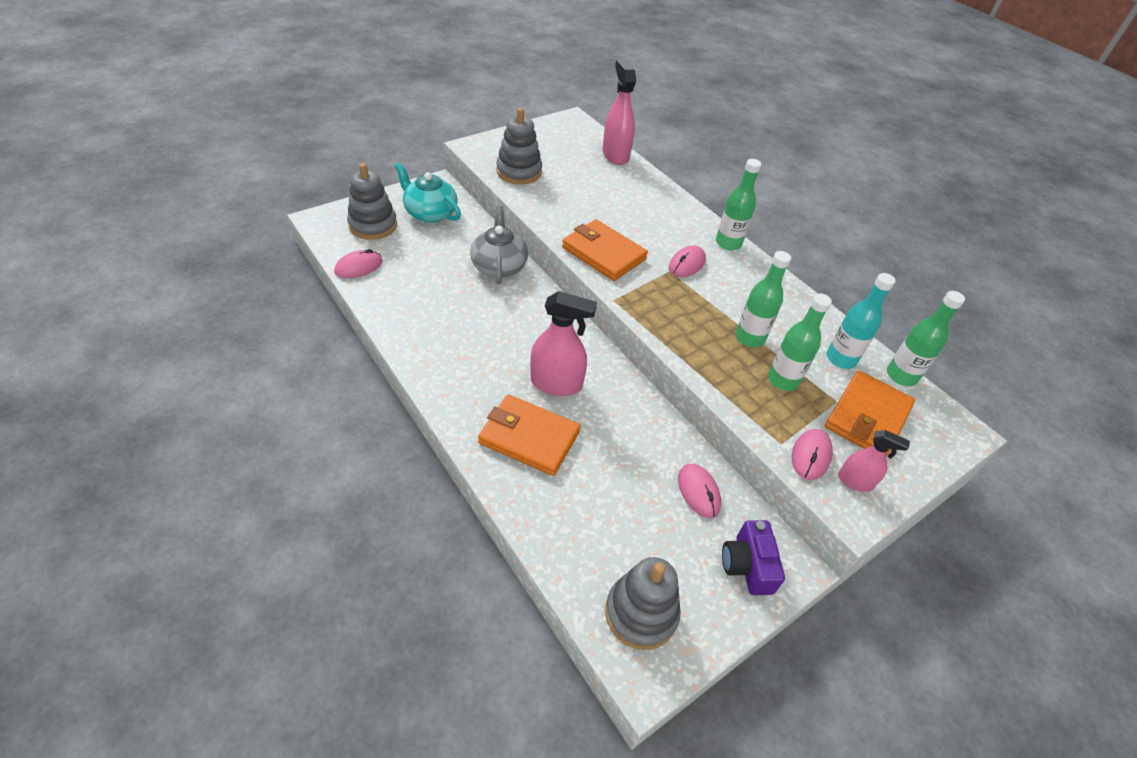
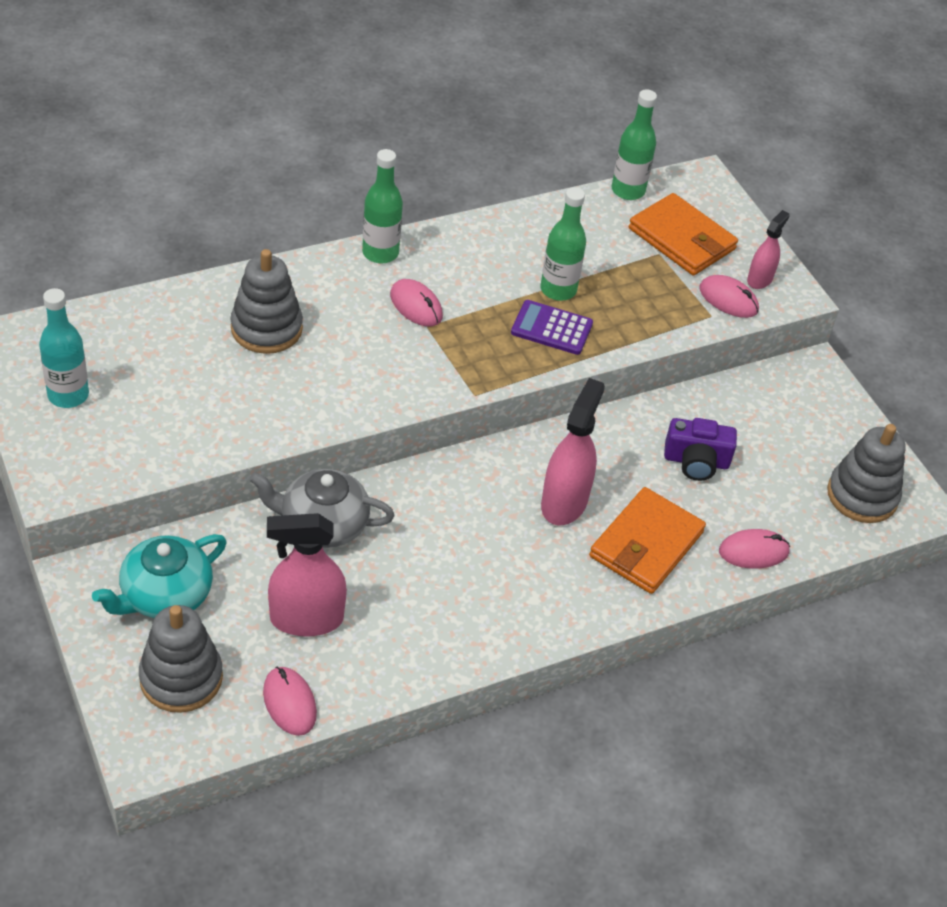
camera: 80 degrees left, 0 degrees up
(519, 172) = (150, 439): grey stacking toy -> grey stacking toy (266, 328)
(603, 253) = (378, 383): orange wallet -> none
(615, 155) = (133, 312): pink spray bottle -> pink spray bottle (306, 619)
(698, 492) = (729, 413): pink mouse -> pink mouse (753, 551)
(704, 337) = (551, 328): none -> purple calculator
(747, 565) = (814, 402): purple camera -> purple camera (696, 461)
(783, 380) = (626, 284): green bottle -> none
(841, 359) = (599, 227): turquoise bottle -> turquoise bottle (68, 395)

